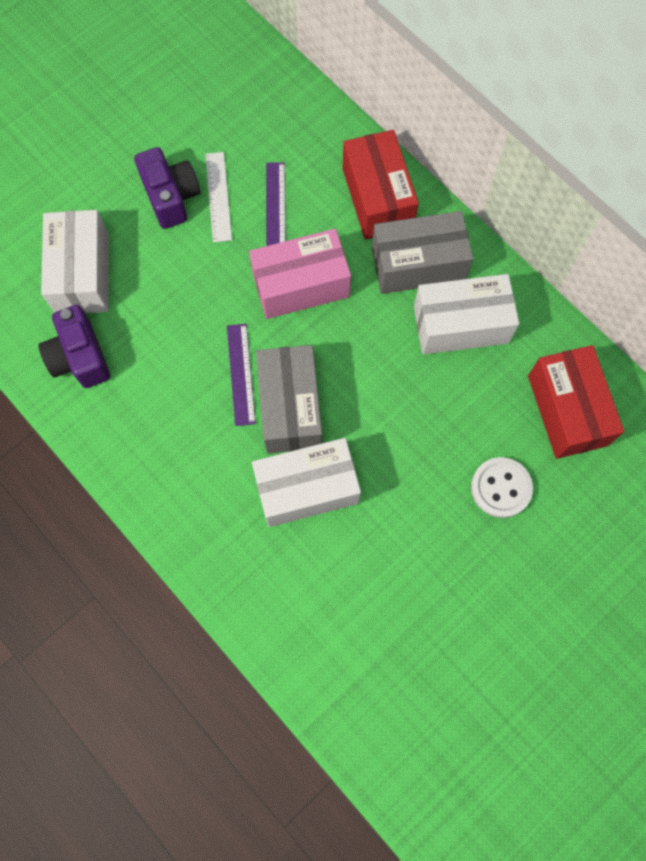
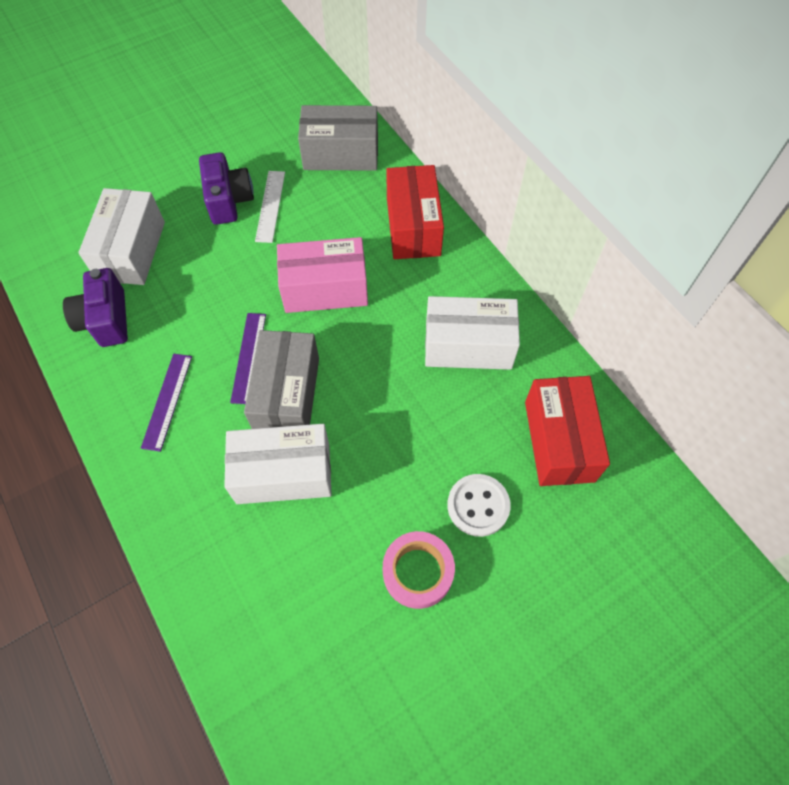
camera: 10 degrees right, 10 degrees down
(275, 207) = (319, 221): purple ruler -> purple ruler (167, 401)
(418, 264) = (438, 287): grey box -> grey box (341, 154)
(456, 561) = (417, 572): none -> pink tape

